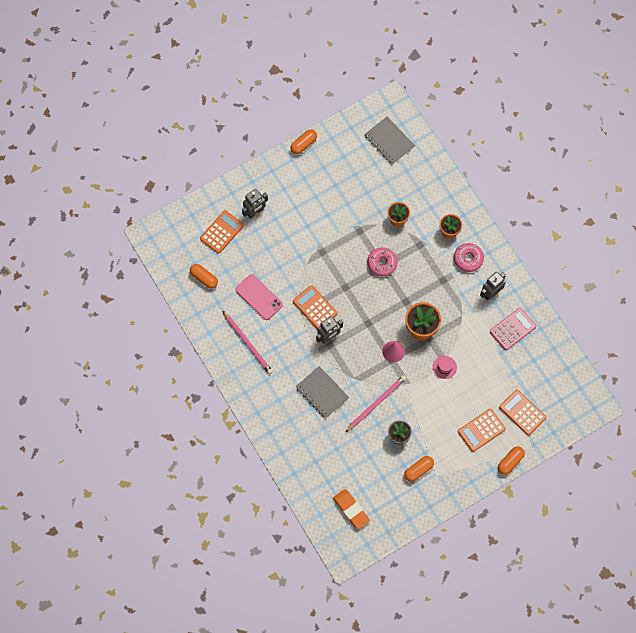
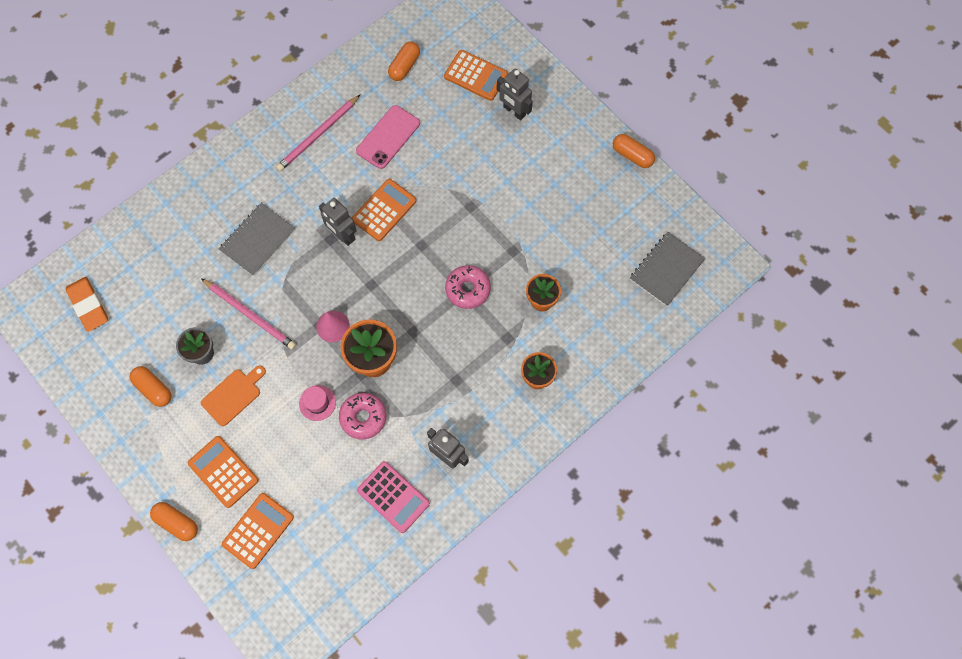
camera: 80 degrees right, 0 degrees up
(351, 509) = (88, 305): orange eraser -> orange eraser turned 75 degrees counterclockwise
(431, 419) = (233, 395): none -> orange cutting board
(468, 259) = (498, 412): pink donut -> pink donut (363, 417)

